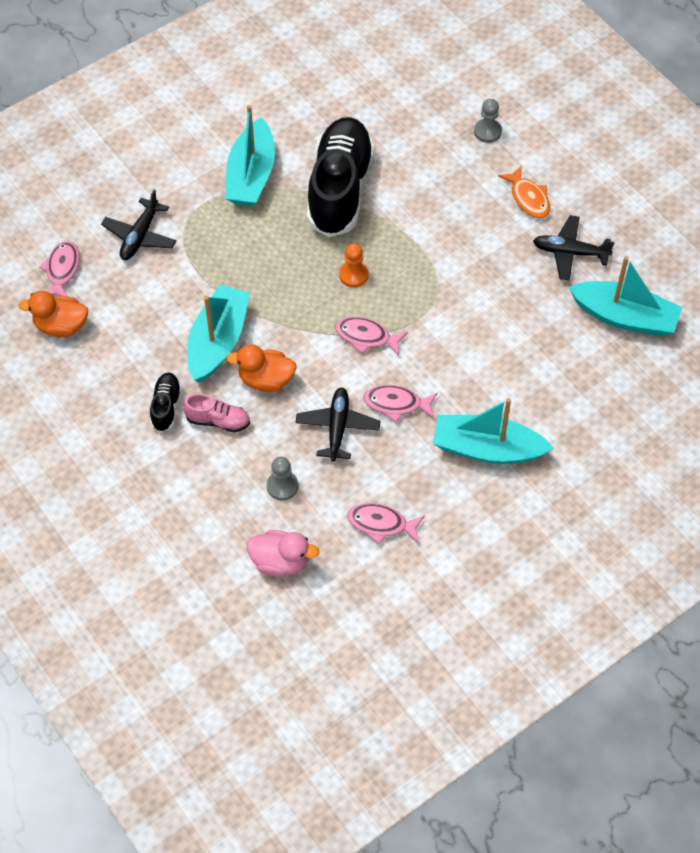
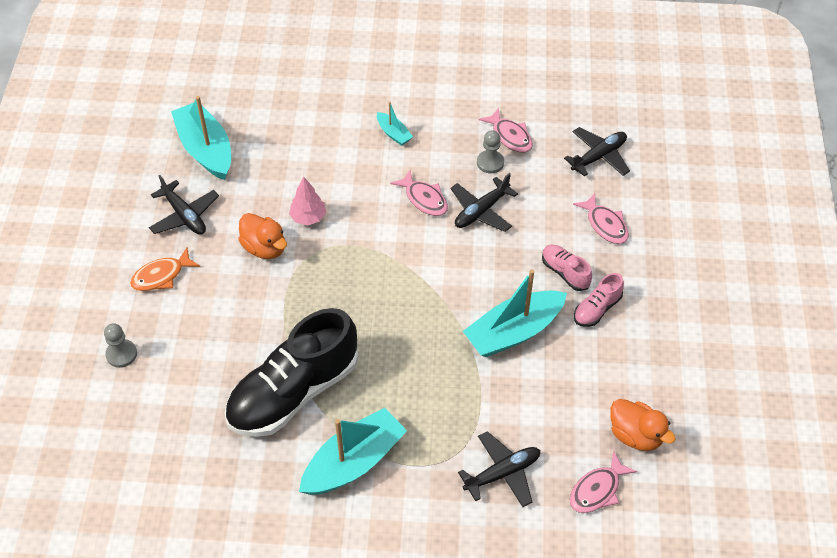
camera: 140 degrees left, 5 degrees down
(166, 406) = (597, 309): black shoe -> pink shoe
(266, 380) = (503, 277): orange duck -> orange duck (265, 248)
(280, 562) = (598, 157): pink duck -> black plane
(282, 486) = (556, 199): grey pawn -> grey pawn (490, 163)
(353, 275) = (358, 311): orange pawn -> none
(366, 337) = (397, 258): pink fish -> pink fish (605, 224)
(473, 319) = (308, 217): none -> pink tree
(487, 449) = (393, 133): turquoise boat -> turquoise boat, size x0.48
(528, 198) = (161, 276): orange fish -> orange fish turned 135 degrees counterclockwise

